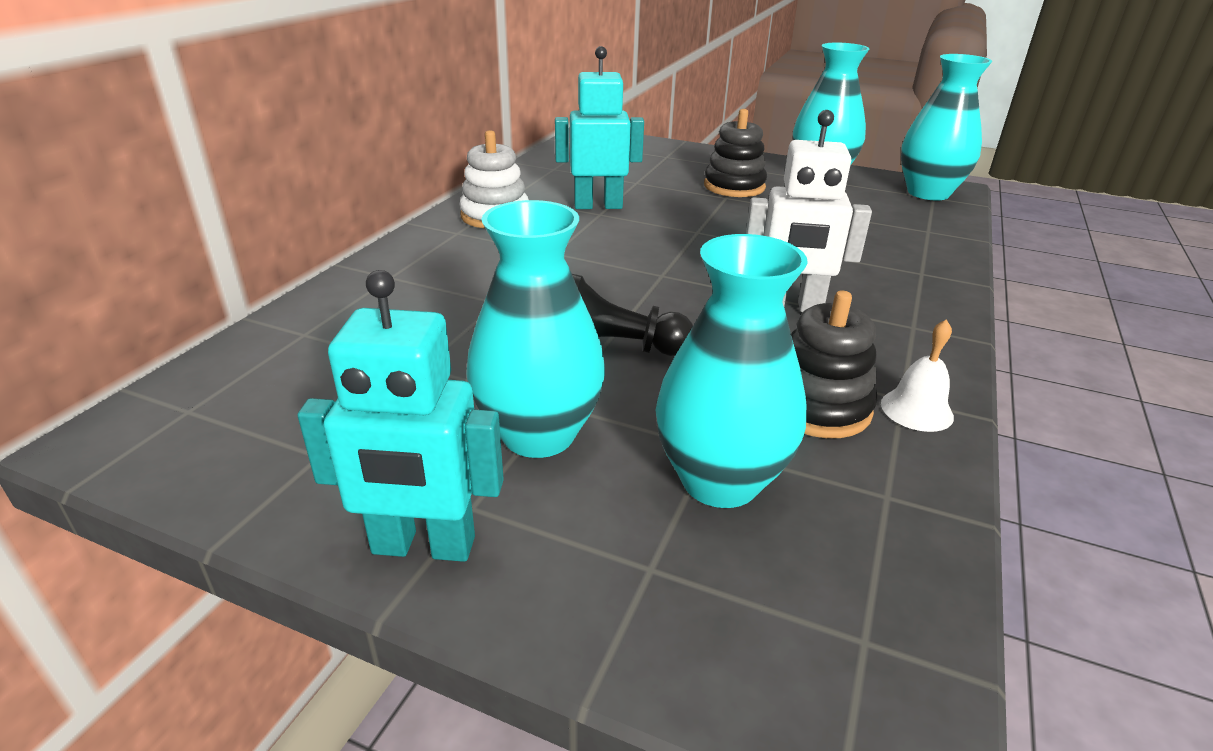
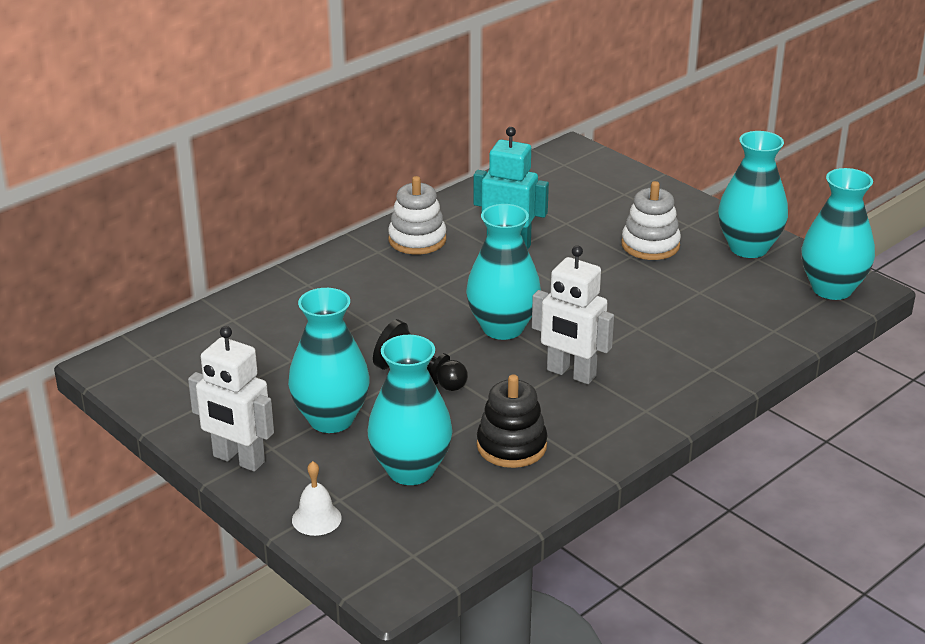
camera: 25 degrees right, 0 degrees up
(423, 546) = (238, 459): turquoise robot -> white robot
(666, 277) = (502, 328): none -> turquoise vase
(734, 186) = (650, 245): black stacking toy -> white stacking toy
(916, 410) = (573, 464): white bell -> white bell (316, 518)

